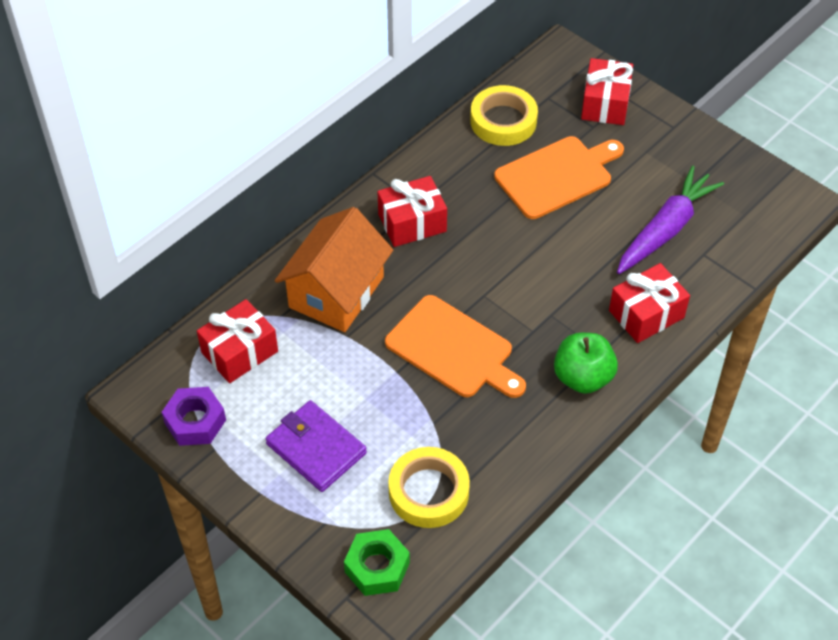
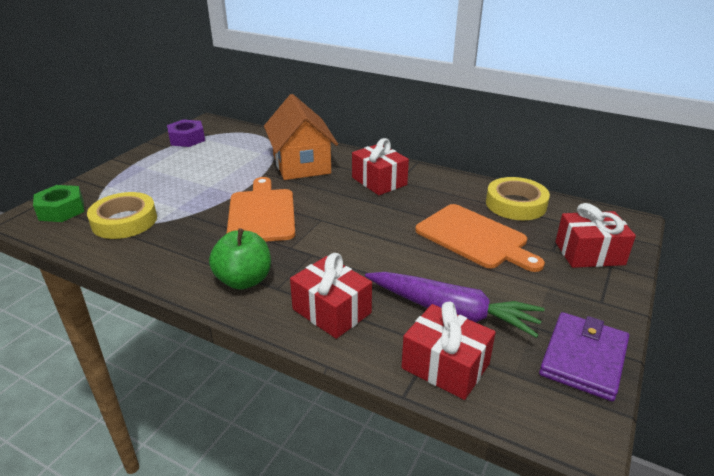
camera: 75 degrees right, 20 degrees down
(240, 352) = (242, 143): red gift -> red gift (445, 366)
(316, 448) = (166, 176): purple wallet -> purple wallet (583, 358)
(336, 292) = (301, 164): orange house -> orange house turned 60 degrees clockwise
(453, 349) = (261, 213): orange cutting board -> orange cutting board turned 150 degrees clockwise

